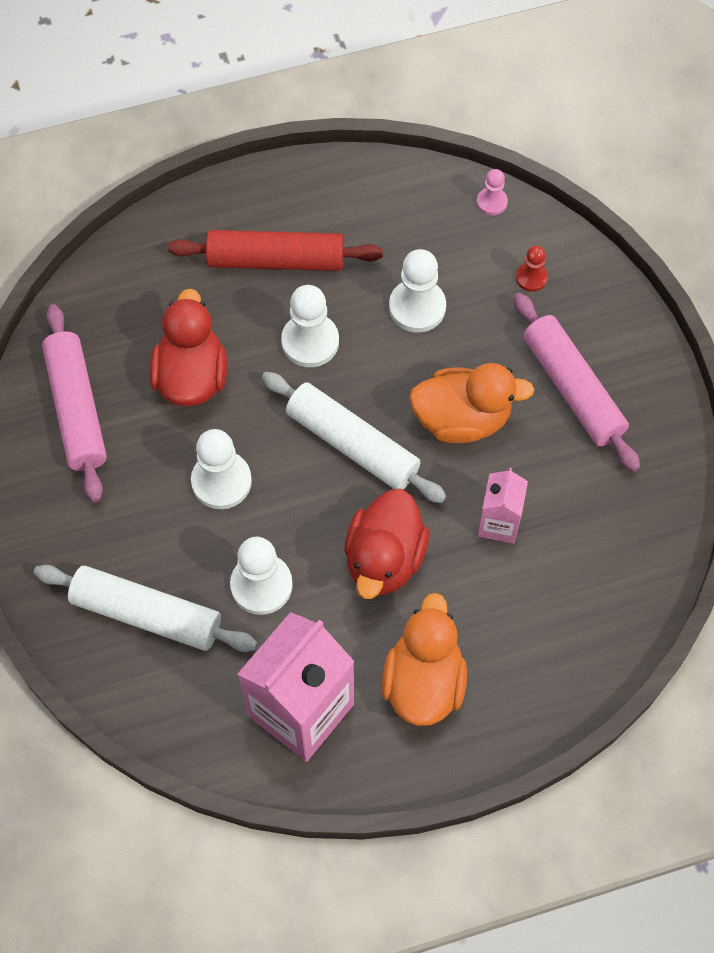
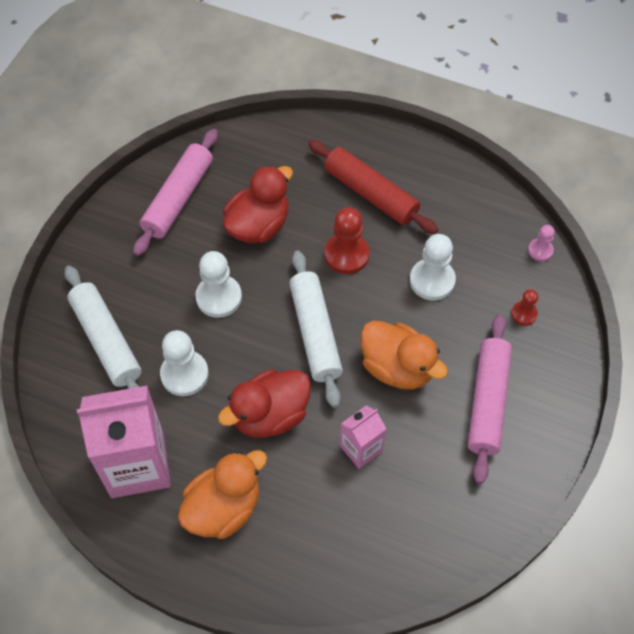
camera: 40 degrees right, 5 degrees down
(310, 342) = (346, 255): white pawn -> red pawn

